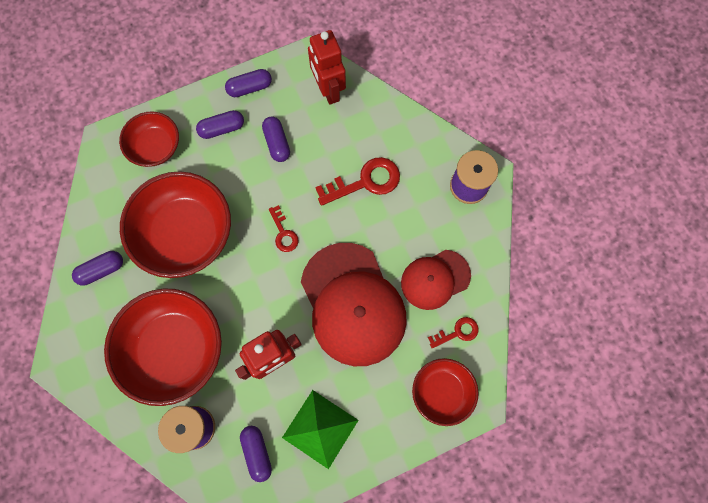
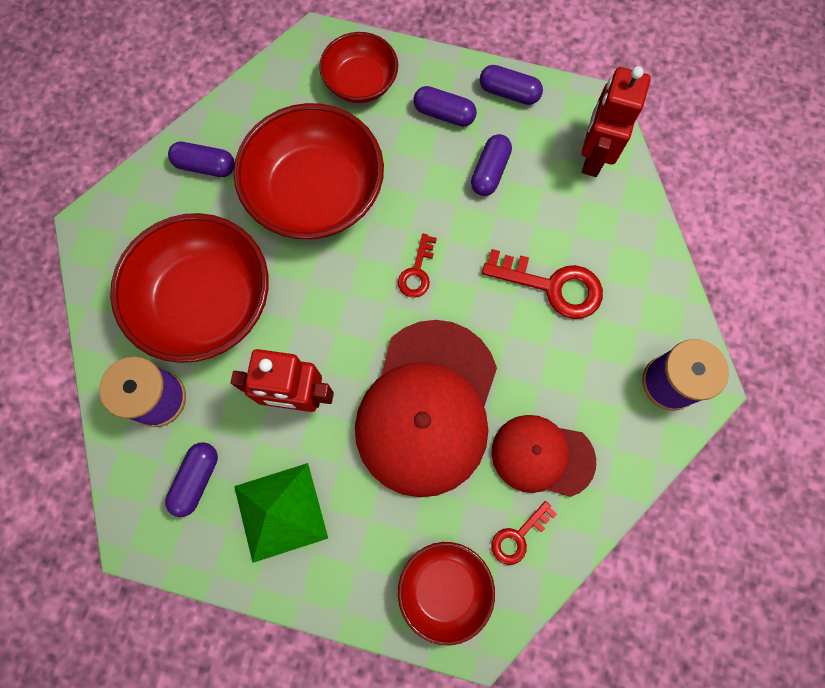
camera: 40 degrees right, 0 degrees up
(457, 332) = (518, 536): red key -> red key turned 120 degrees clockwise

